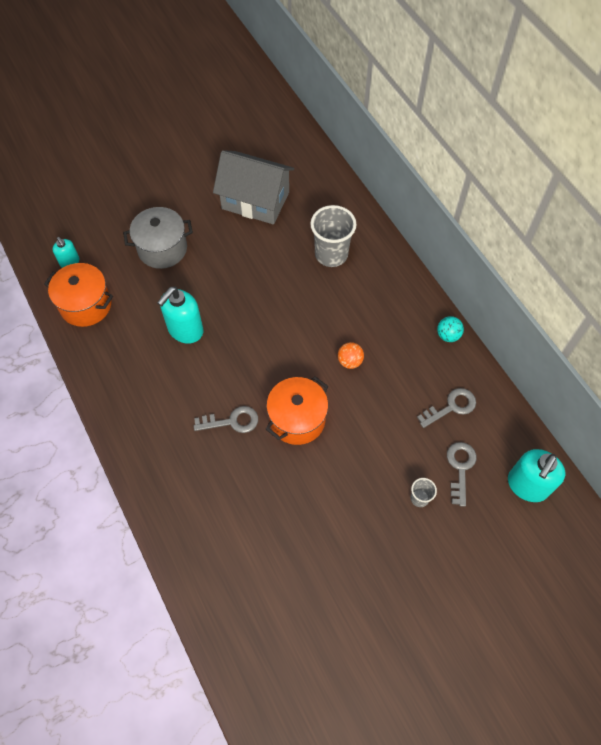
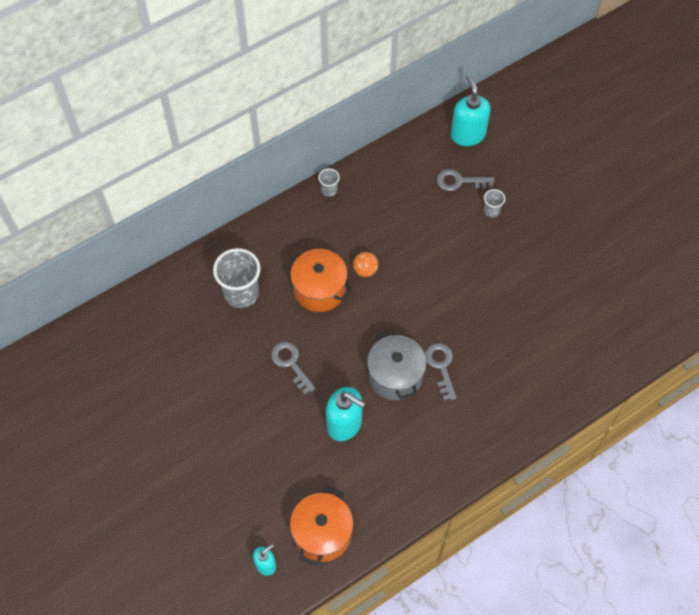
camera: 95 degrees left, 0 degrees up
(162, 249) = (242, 464): grey pot -> grey pot (395, 376)
(255, 200) = (171, 374): grey house -> none
(297, 419) = (431, 310): orange pot -> orange pot (319, 289)
(448, 335) = (329, 190): turquoise ball -> grey cup
(451, 407) = (403, 188): grey key -> grey key (291, 364)
(527, 485) = (467, 134): turquoise soap dispenser -> turquoise soap dispenser turned 135 degrees counterclockwise

